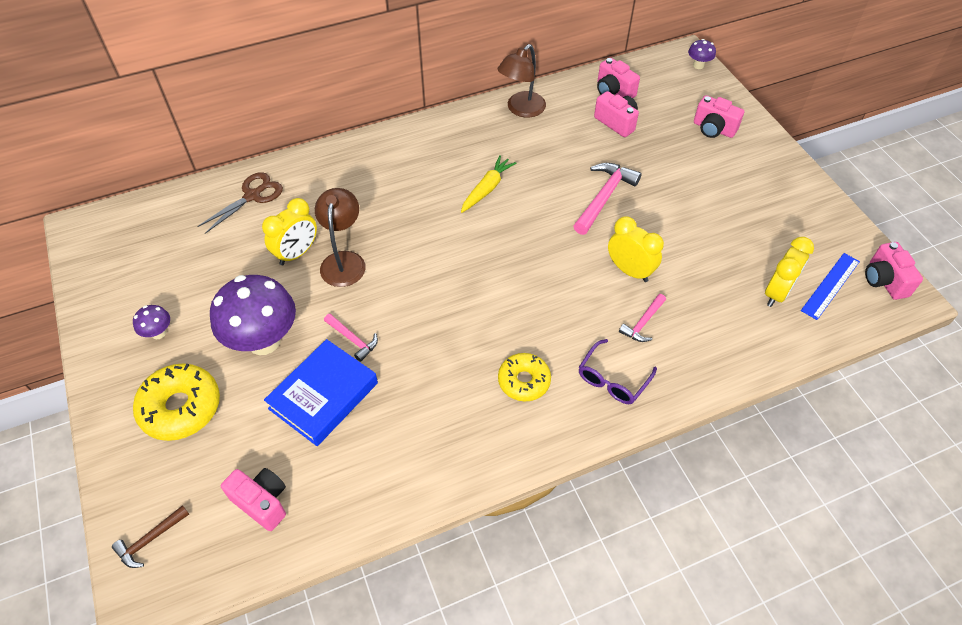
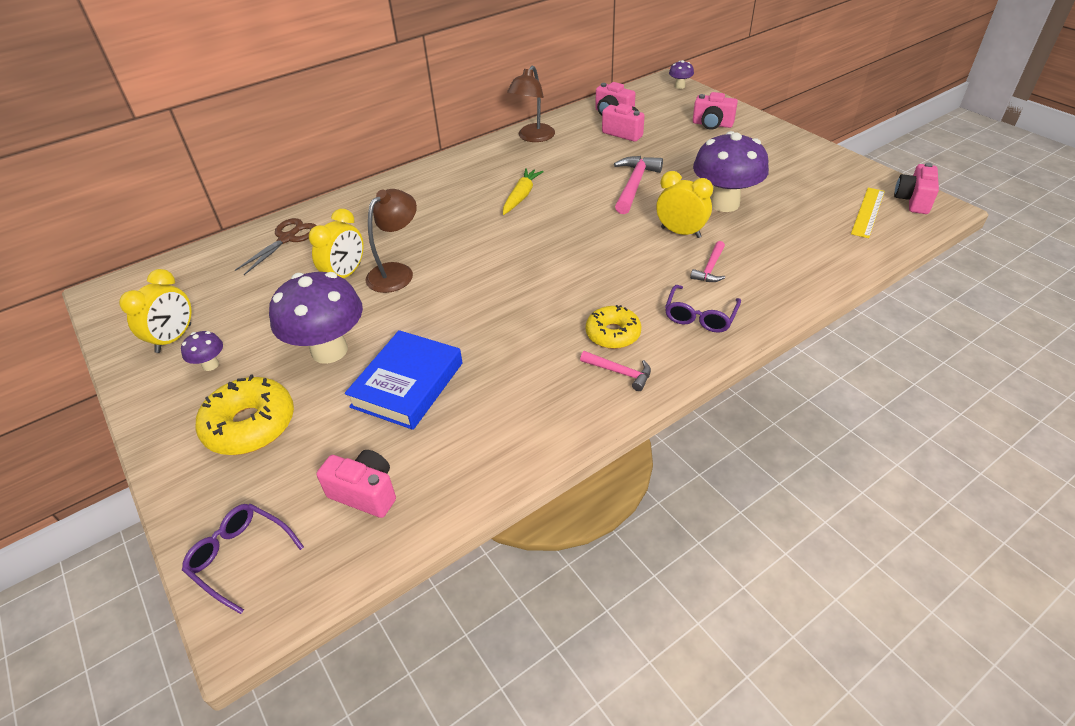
camera: 10 degrees left, 10 degrees down
(150, 540) = (240, 557): brown hammer -> purple glasses
(344, 261) = (396, 272): brown lamp -> brown lamp turned 45 degrees clockwise
(353, 339) = (425, 332): pink hammer -> pink hammer (620, 372)
(687, 242) = (724, 203): none -> purple mushroom
(777, 293) = (823, 225): yellow clock -> yellow clock (174, 338)
(830, 286) = (868, 212): blue ruler -> yellow ruler
(884, 280) = (913, 201): pink camera -> pink camera turned 45 degrees clockwise

